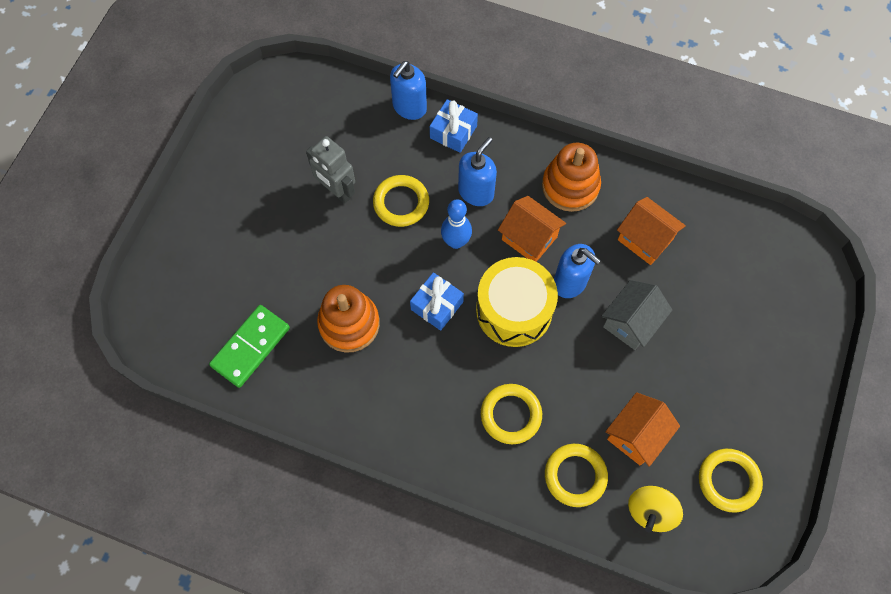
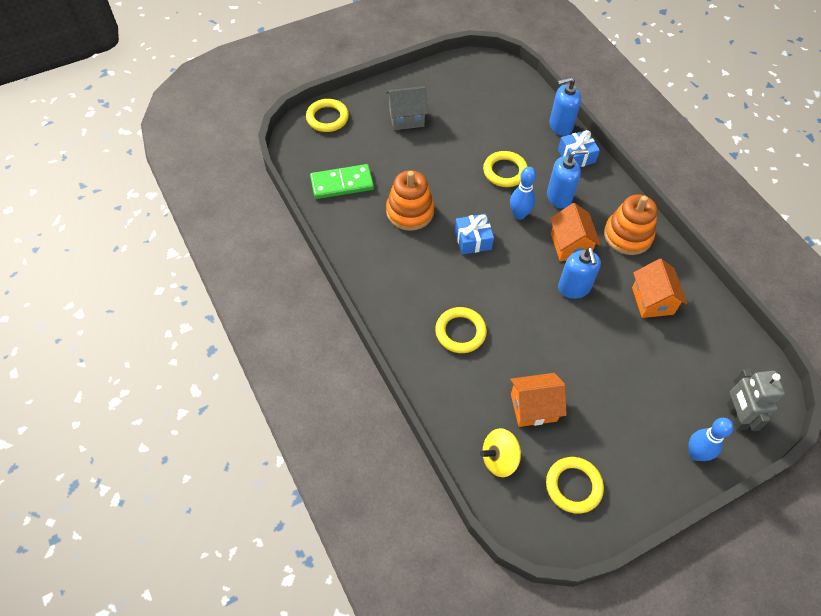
camera: 40 degrees right, 10 degrees down
(337, 191) = (471, 140): grey robot -> grey robot (736, 416)
(514, 310) = (520, 277): yellow drum -> none
(575, 476) = (468, 398): yellow ring -> yellow ring (327, 118)
(631, 322) = (594, 340): grey house -> grey house (406, 118)
(794, 363) = (696, 453): none -> blue bowling pin

